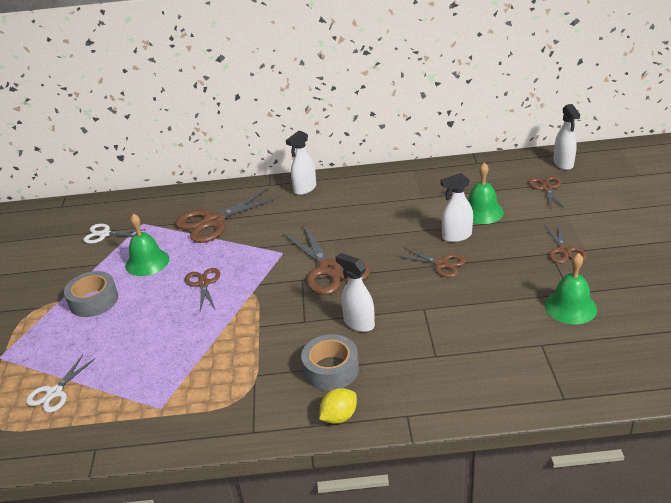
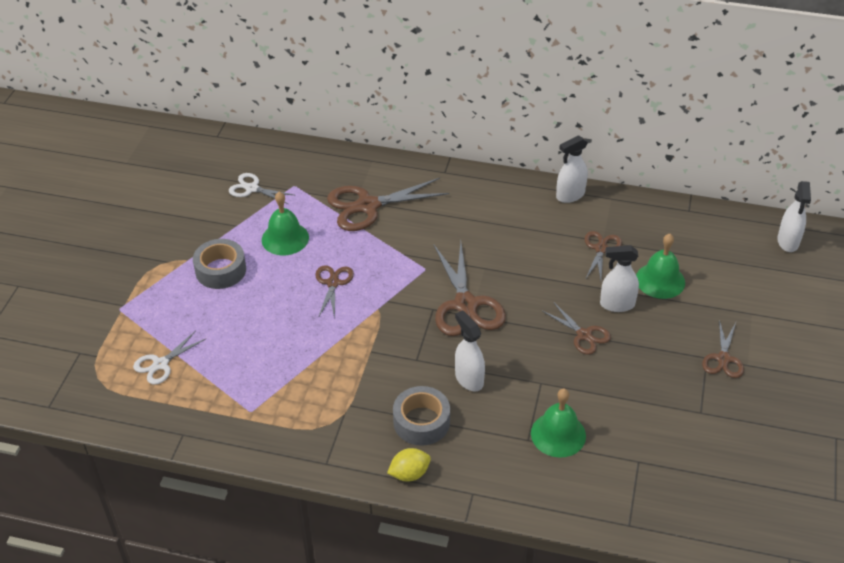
camera: 15 degrees right, 10 degrees up
(305, 189) = (480, 190): white spray bottle -> white spray bottle (570, 195)
(546, 188) = (749, 270): brown scissors -> brown scissors (601, 249)
(570, 307) = (691, 428): green bell -> green bell (558, 434)

